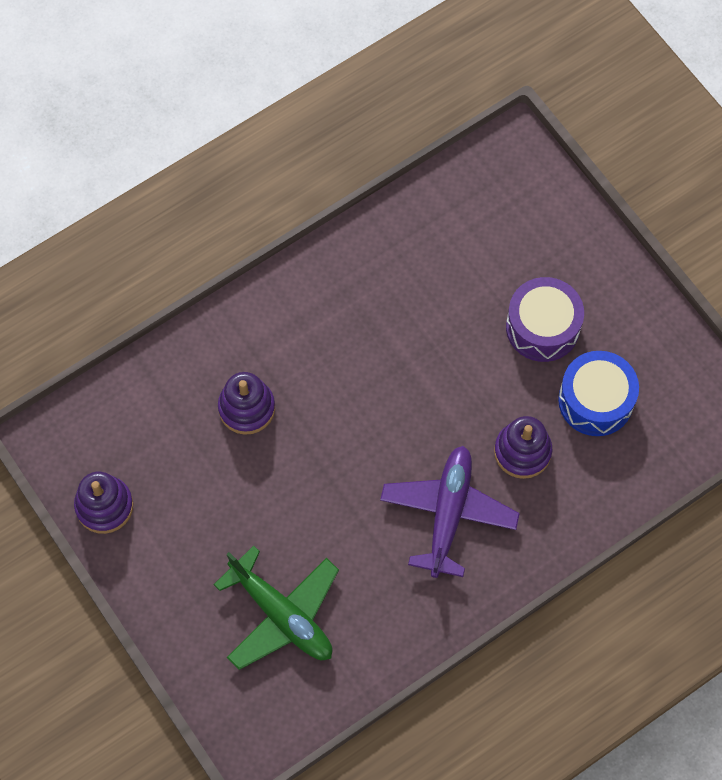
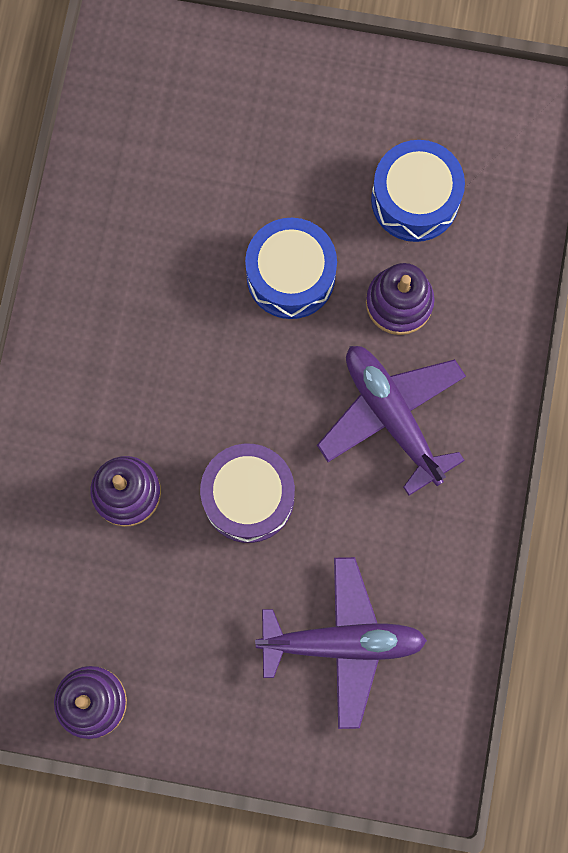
camera: 45 degrees left, 10 degrees up
(281, 615) = (342, 643): green plane -> purple plane
(472, 375) = (291, 276): none -> blue drum
(542, 327) = (307, 176): purple drum -> purple drum (248, 497)

